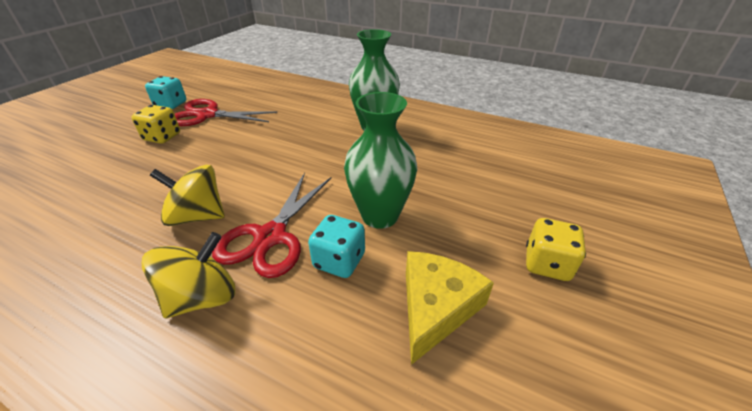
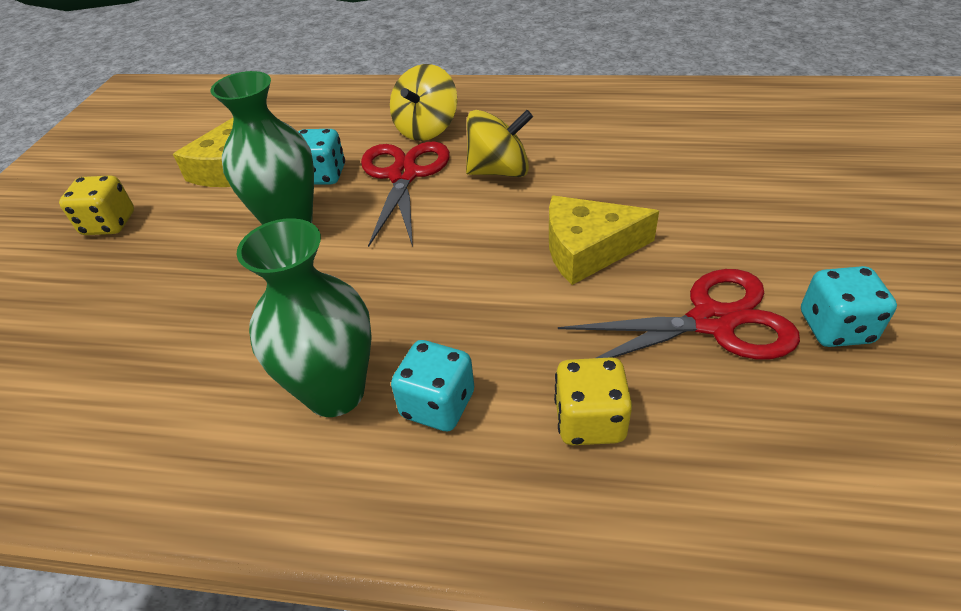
camera: 165 degrees right, 5 degrees up
(162, 137) = (706, 248): yellow dice -> yellow dice (589, 421)
(214, 150) = (587, 250): none -> yellow cheese
(335, 116) = (437, 405): none -> turquoise dice

